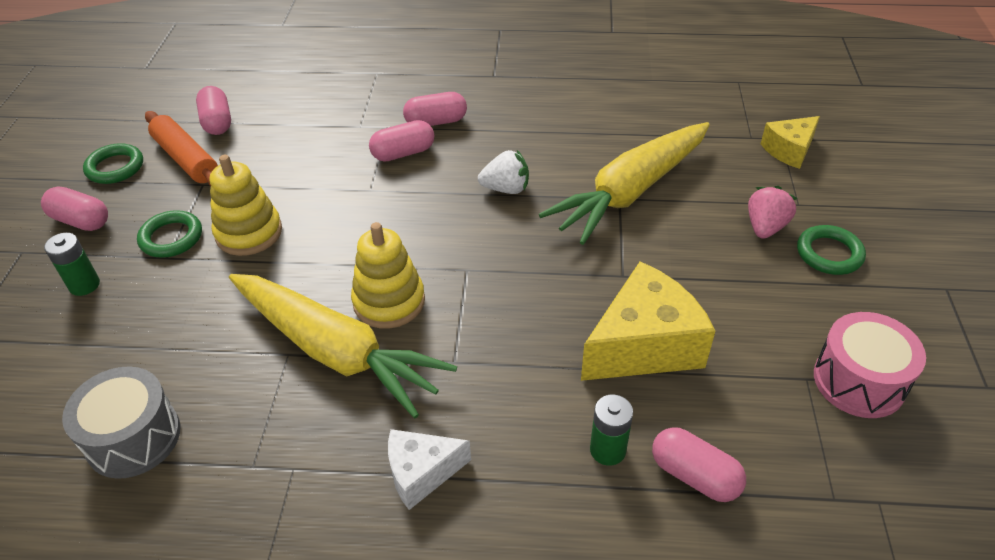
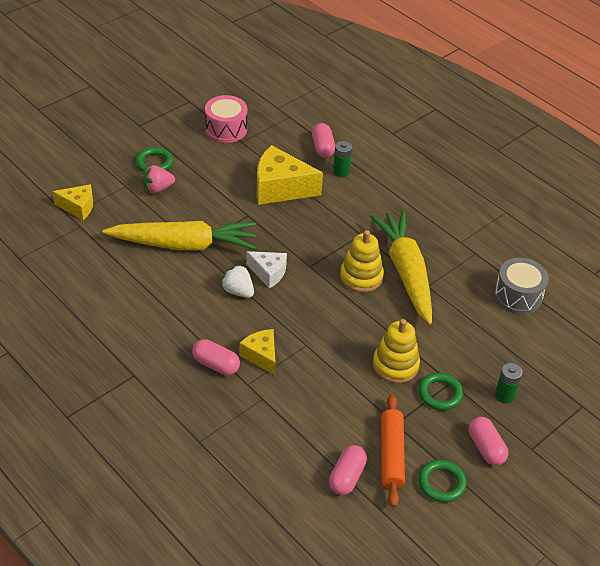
camera: 140 degrees left, 0 degrees up
(403, 153) = (261, 356): pink capsule -> yellow cheese
(421, 473) = (414, 209): white cheese -> white cheese (268, 273)

